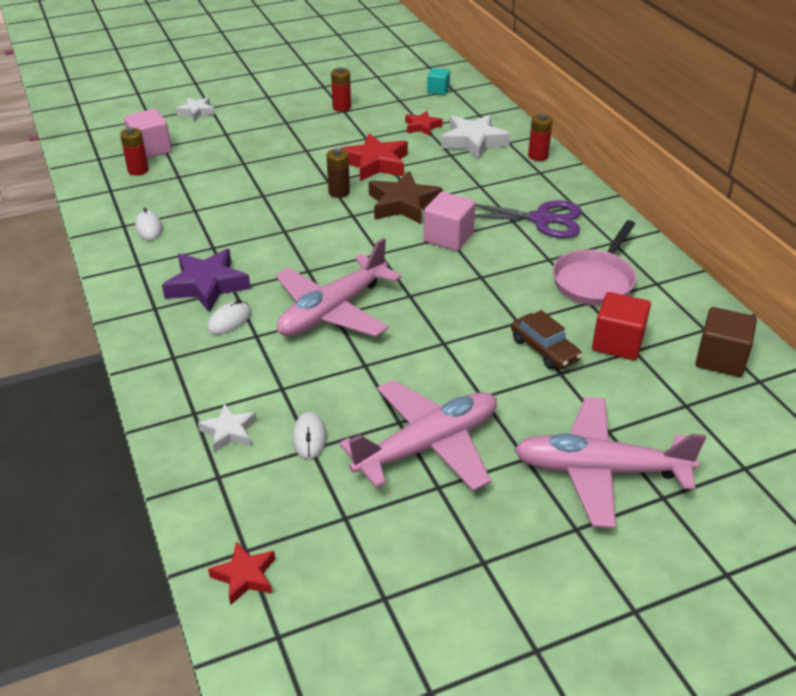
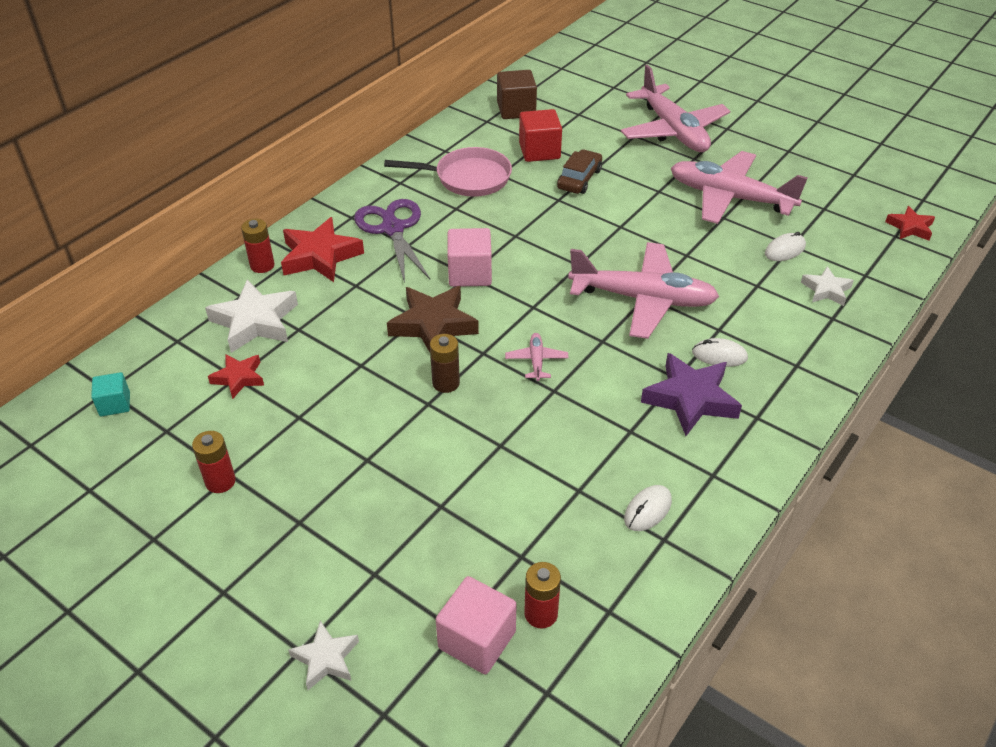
camera: 120 degrees left, 5 degrees up
(320, 234) = (536, 361): none -> pink plane
(375, 163) = (360, 381): red star -> red star (320, 256)

